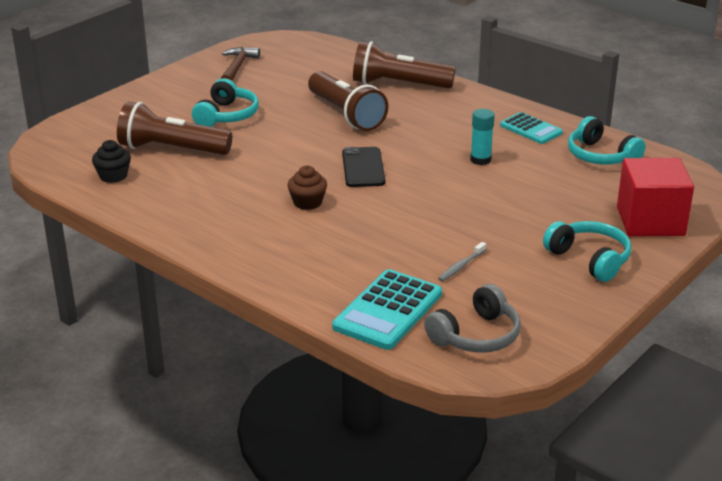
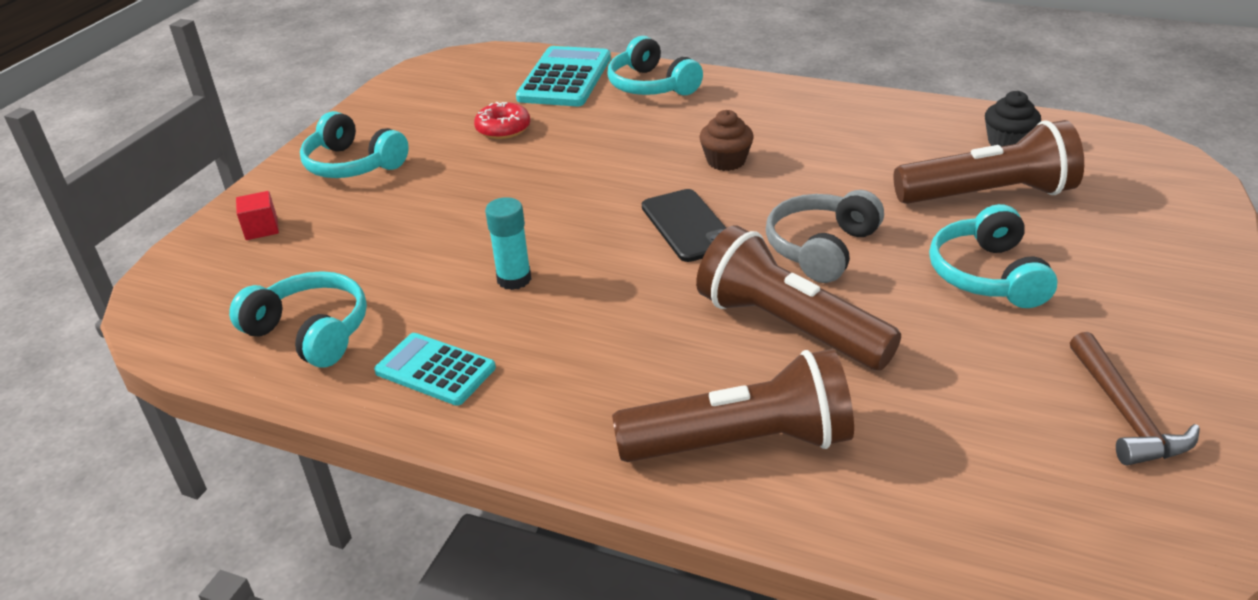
camera: 165 degrees right, 5 degrees up
(315, 282) = (651, 86): none -> turquoise headphones
(461, 266) = (503, 129): grey toothbrush -> red donut
(476, 335) = (473, 76): grey headphones -> grey headphones (821, 248)
(650, 221) = (261, 228): red cube -> red cube, size x0.40

